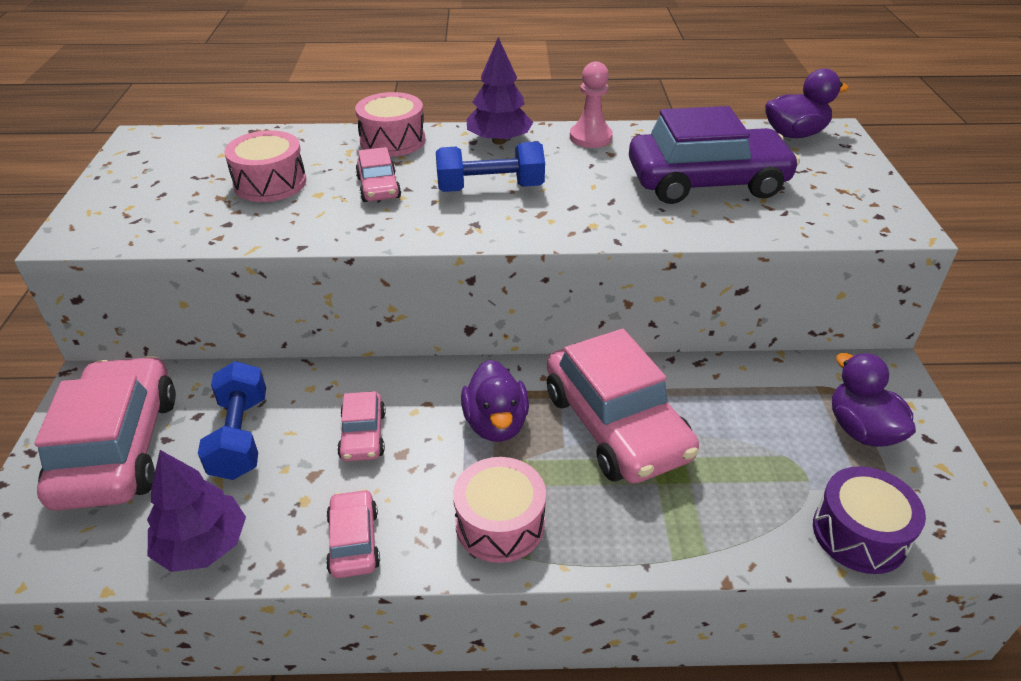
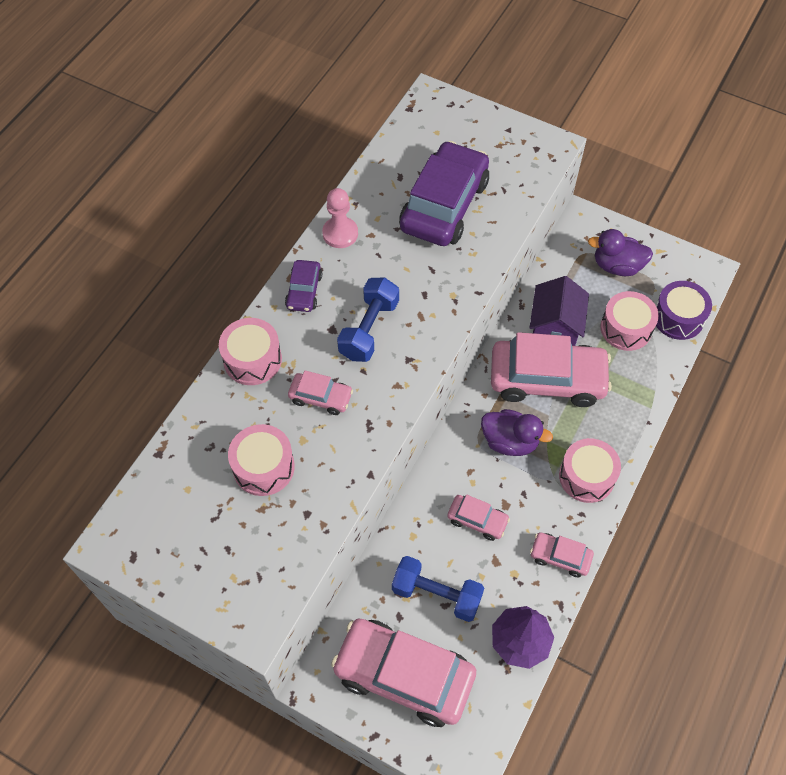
camera: 60 degrees left, 20 degrees up
(499, 141) = (304, 291): purple tree -> purple car
(704, 403) = (555, 325): none -> purple house
(774, 477) = (626, 328): none -> pink drum
(794, 134) = (419, 119): purple duck -> none

